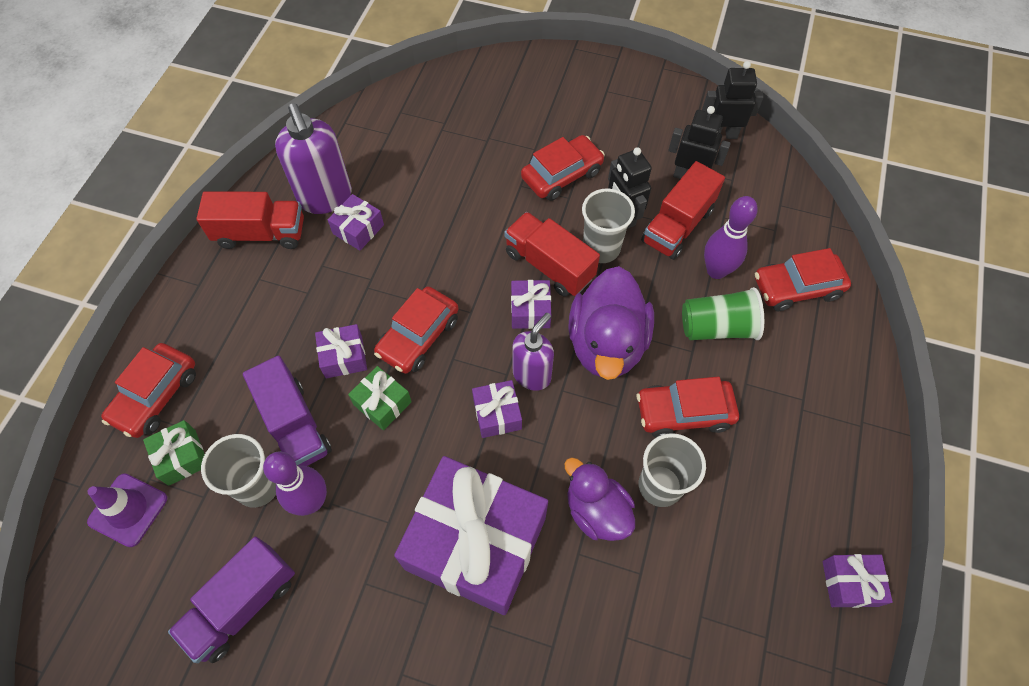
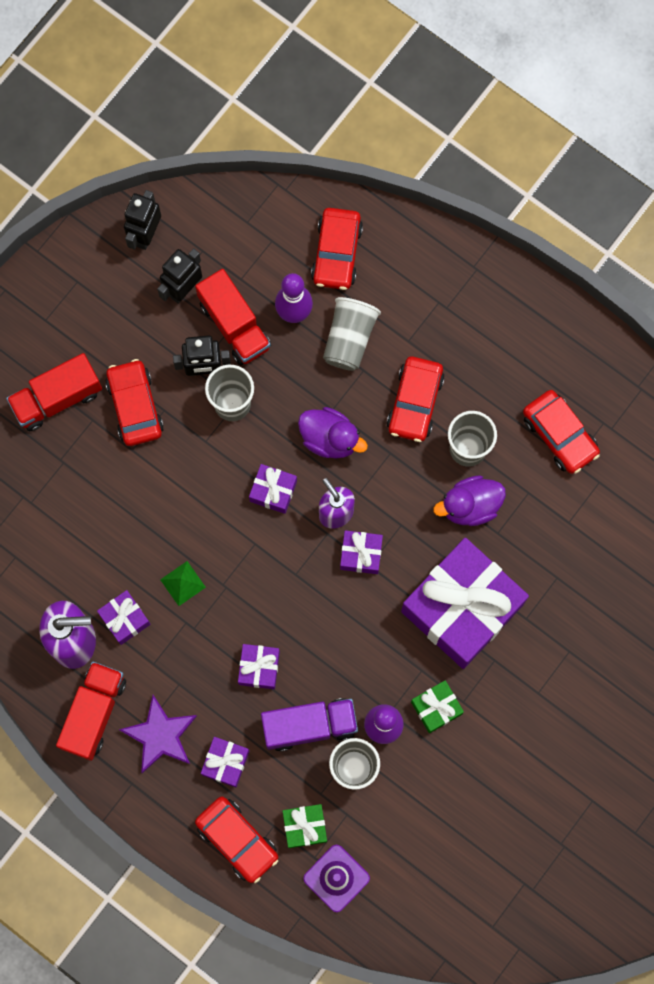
camera: 70 degrees left, 15 degrees up
(242, 604) = (446, 799): purple truck -> none
(251, 293) = (160, 735): none -> purple star
(382, 403) = (316, 646): green gift -> green gift (436, 708)
(408, 264) = (182, 583): none -> green pyramid
(418, 336) = (262, 597): red car -> red car (559, 435)
(549, 265) = (232, 457): red truck -> red truck (57, 398)
(606, 344) = (330, 438): purple duck -> purple duck, size x0.64
(717, 327) = (349, 339): green cup -> grey cup
(850, 583) = (588, 344): purple gift -> purple gift (225, 763)

